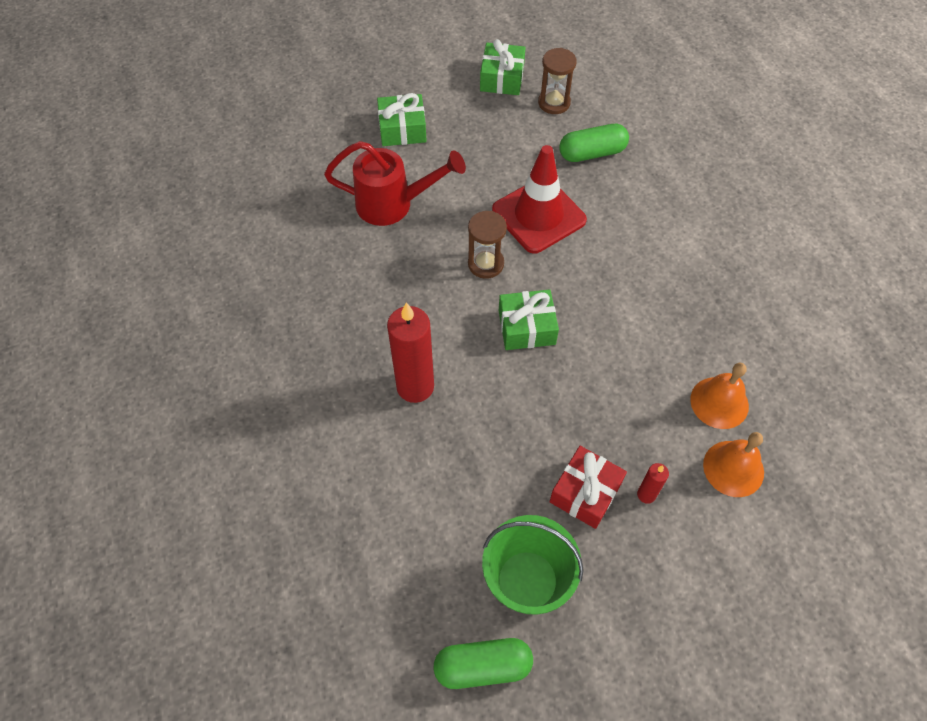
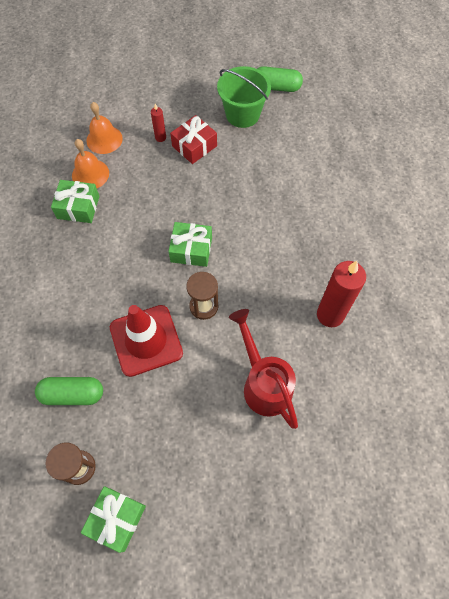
camera: 165 degrees left, 5 degrees up
(394, 204) = (263, 382): red watering can -> red watering can turned 45 degrees clockwise
(402, 129) = (237, 472): green gift -> green gift (78, 207)
(415, 386) = (279, 227): red candle -> red candle (330, 315)

